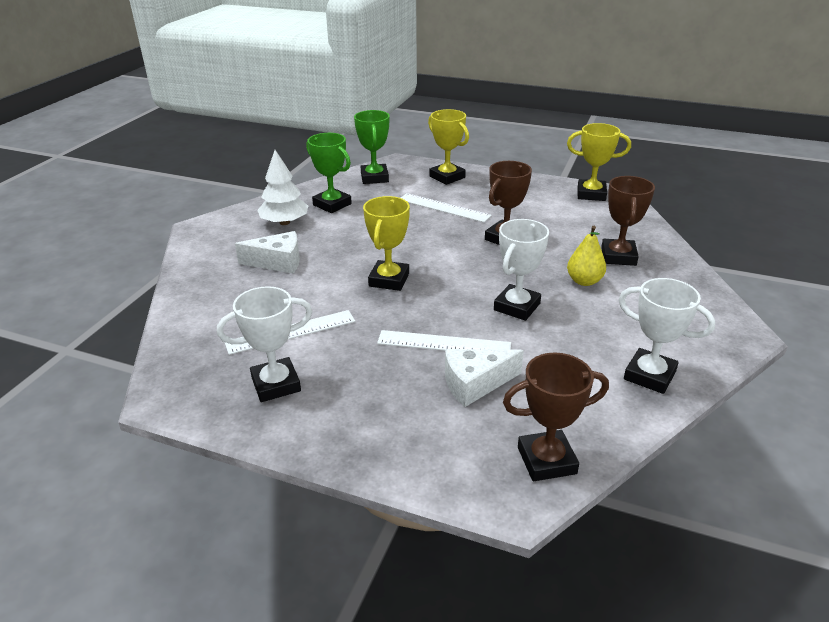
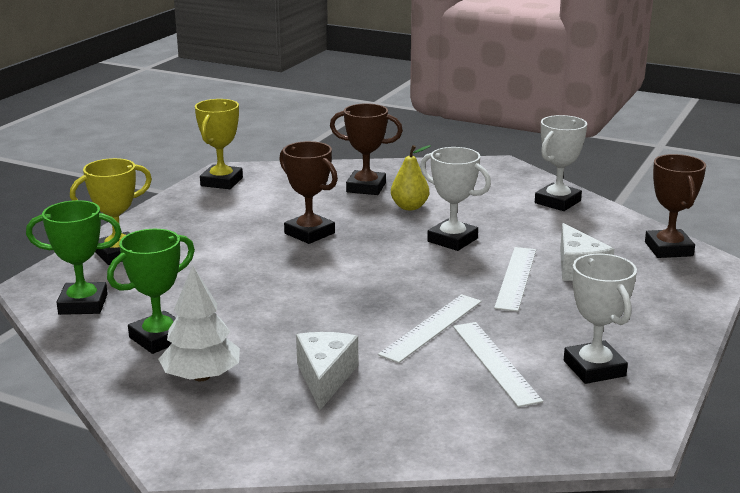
camera: 85 degrees left, 10 degrees down
(389, 280) = (388, 302): yellow trophy -> none
(444, 207) = (213, 261): white ruler -> white ruler (431, 327)

